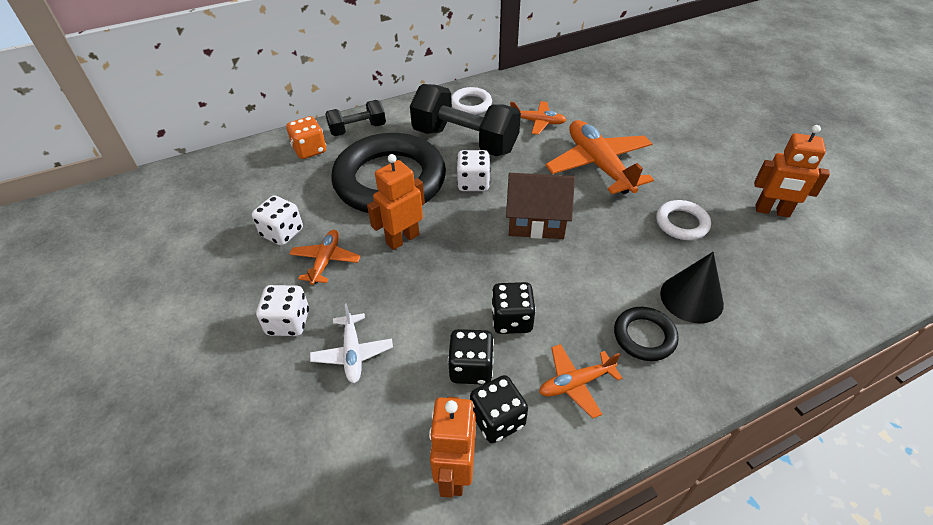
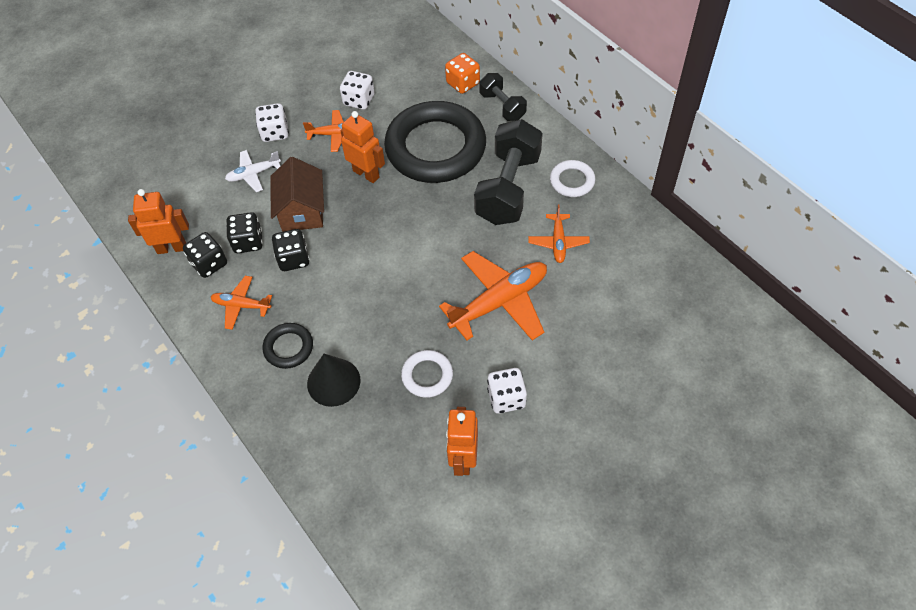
camera: 80 degrees right, 10 degrees up
(473, 183) = (446, 206): white dice -> white dice (506, 398)
(536, 221) = (406, 260): brown house -> brown house (302, 211)
(576, 383) = (241, 305): orange plane -> orange plane turned 45 degrees counterclockwise

